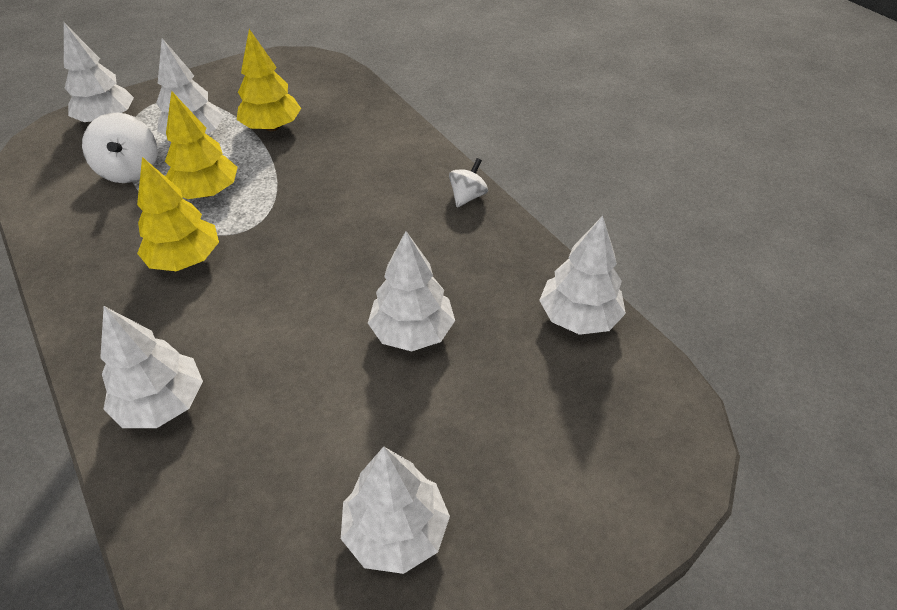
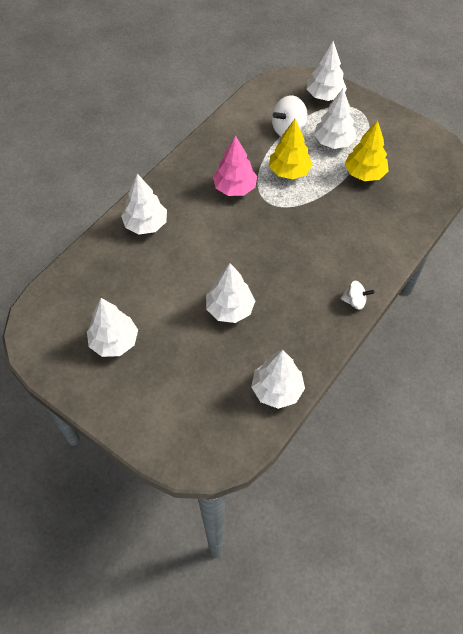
camera: 70 degrees right, 10 degrees up
(185, 259) = (235, 188): yellow tree -> pink tree

